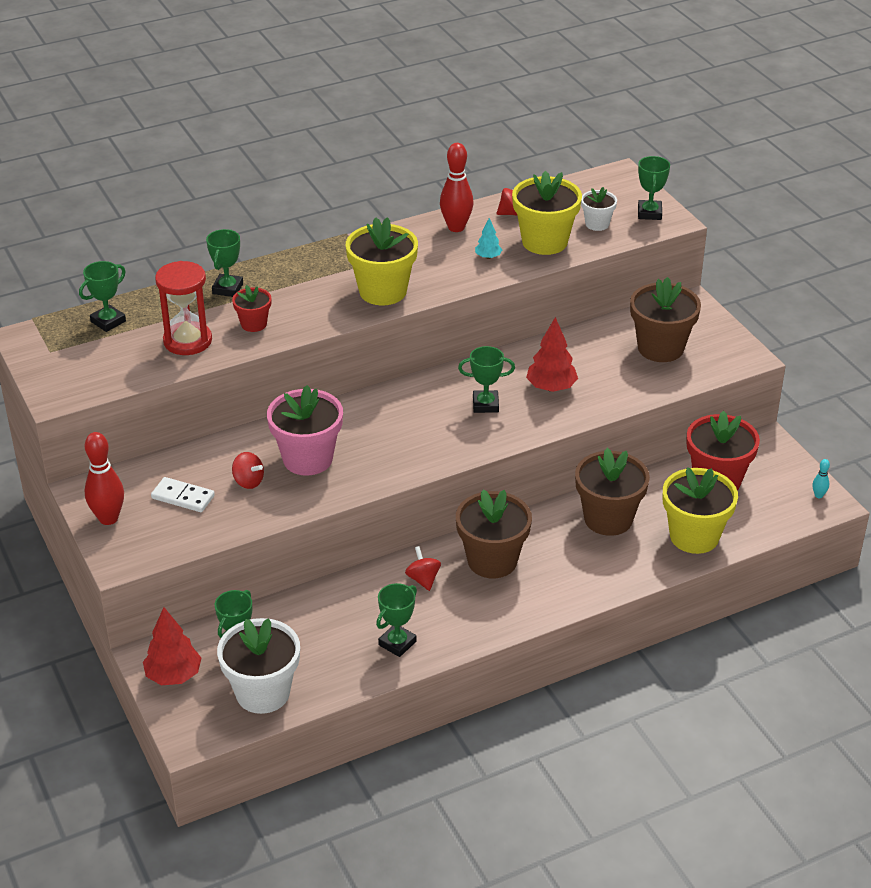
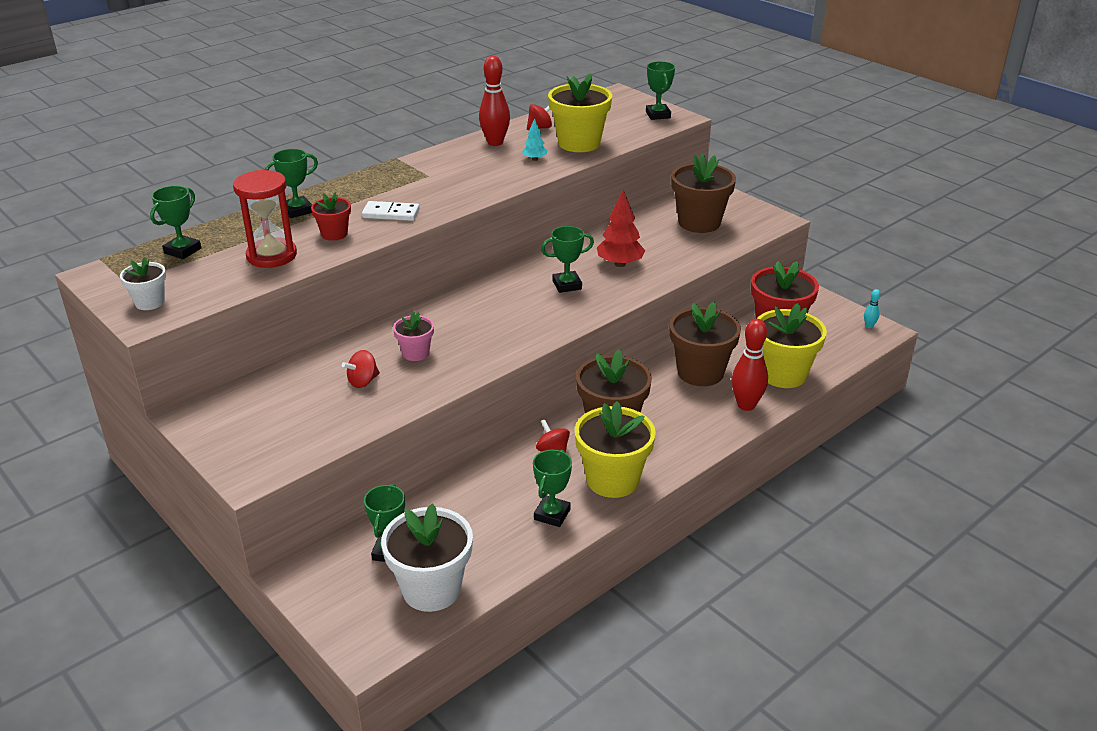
camera: 15 degrees left, 5 degrees down
(108, 518) = (223, 438): red bowling pin -> red bowling pin (746, 405)
(174, 676) = (328, 590): red tree -> none
(183, 497) = (298, 406): white domino -> white domino (391, 214)
(227, 289) = (297, 210): green trophy -> green trophy turned 60 degrees clockwise
(248, 481) = (363, 381): red spinning top -> red spinning top turned 120 degrees clockwise
(307, 459) = (415, 353): pink flower pot -> pink flower pot, size x0.53
(383, 291) = (449, 194): yellow flower pot -> yellow flower pot (612, 480)
(597, 224) = (618, 127): white flower pot -> white flower pot (150, 302)

